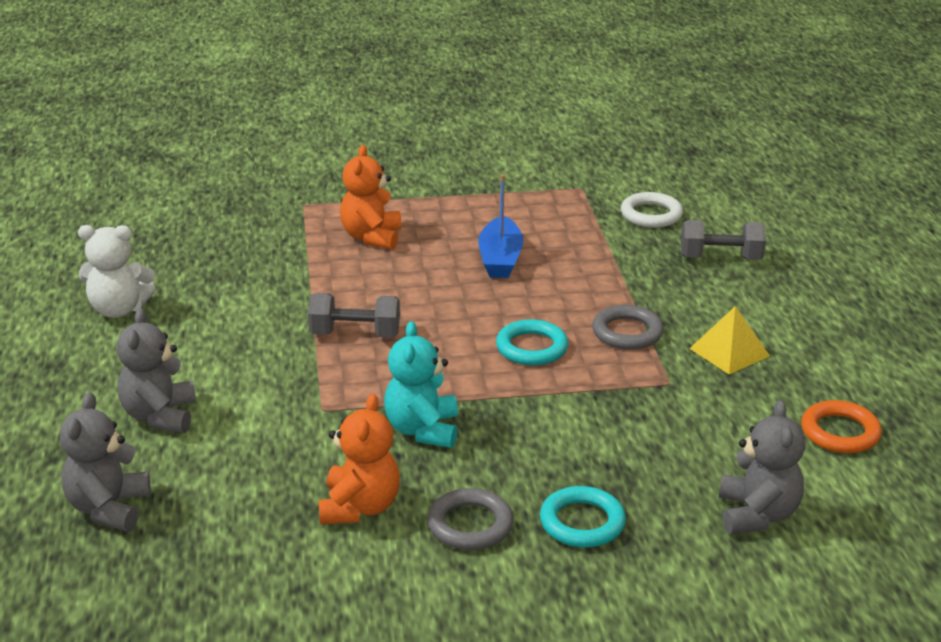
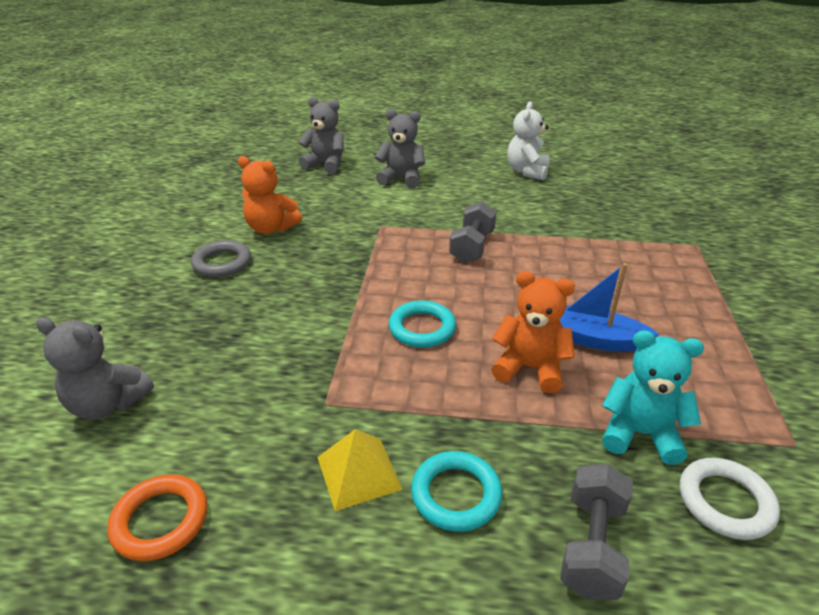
camera: 105 degrees right, 5 degrees up
(372, 237) = (635, 271): orange teddy bear -> orange teddy bear (530, 368)
(422, 430) = (335, 259): turquoise teddy bear -> turquoise teddy bear (640, 434)
(582, 522) = (184, 308): turquoise ring -> turquoise ring (456, 494)
(627, 332) = (427, 397): grey ring -> none

